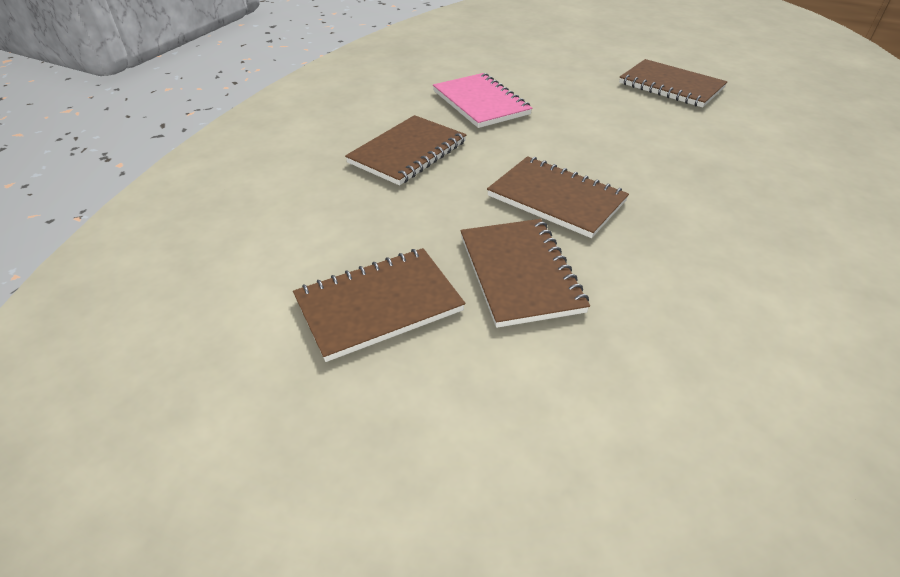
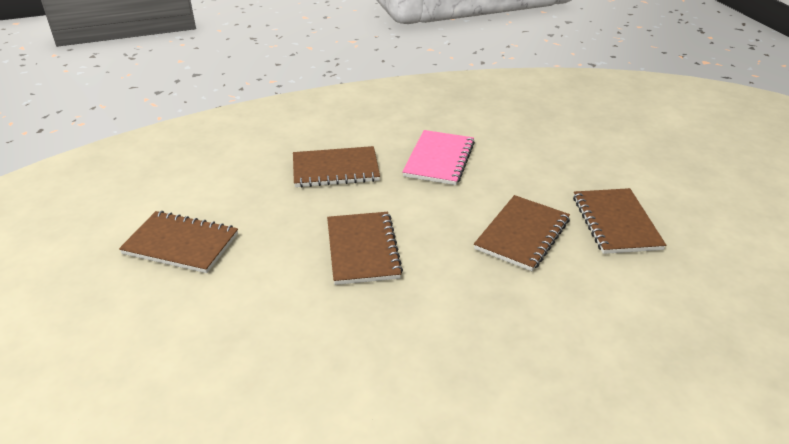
camera: 45 degrees right, 5 degrees down
(520, 273) = (264, 276): brown notebook -> brown notebook (522, 234)

